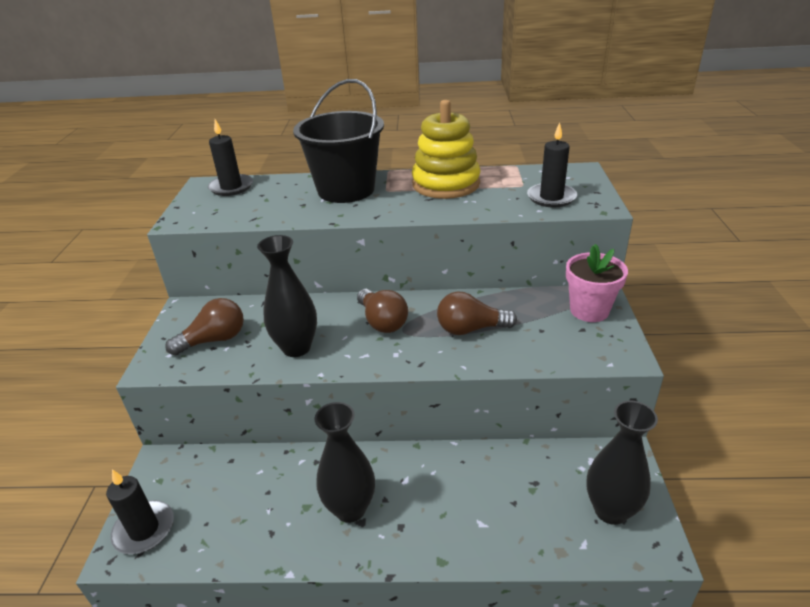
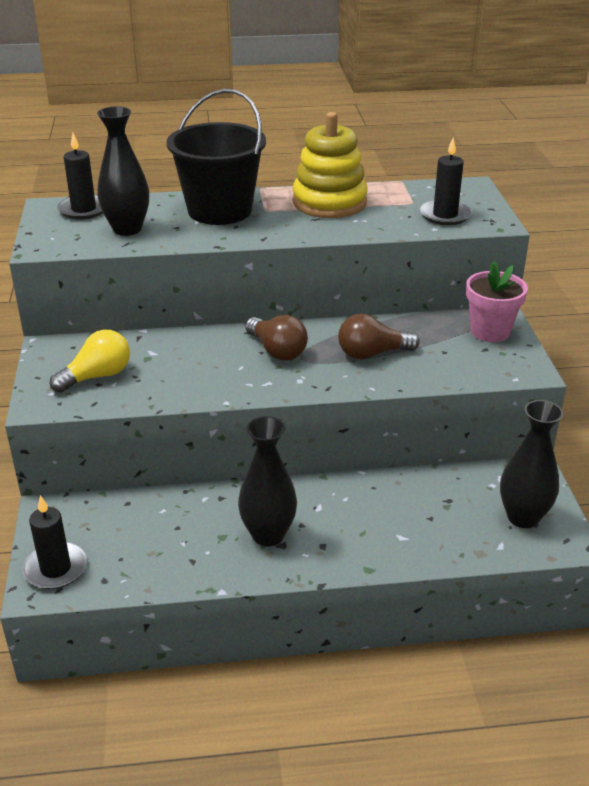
camera: 10 degrees left, 0 degrees up
(214, 340) = (97, 376): brown light bulb -> yellow light bulb
(296, 348) = (192, 379): black vase -> black vase (127, 229)

